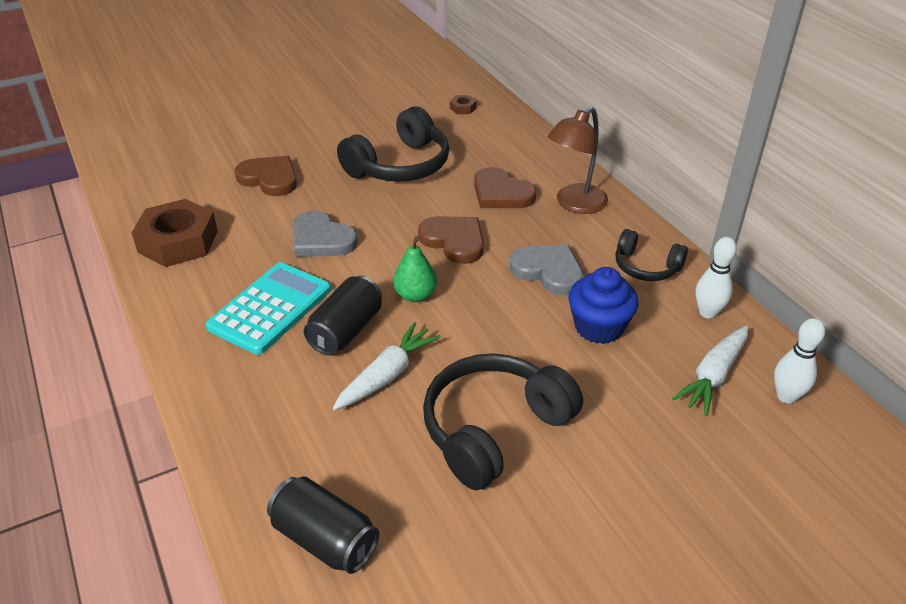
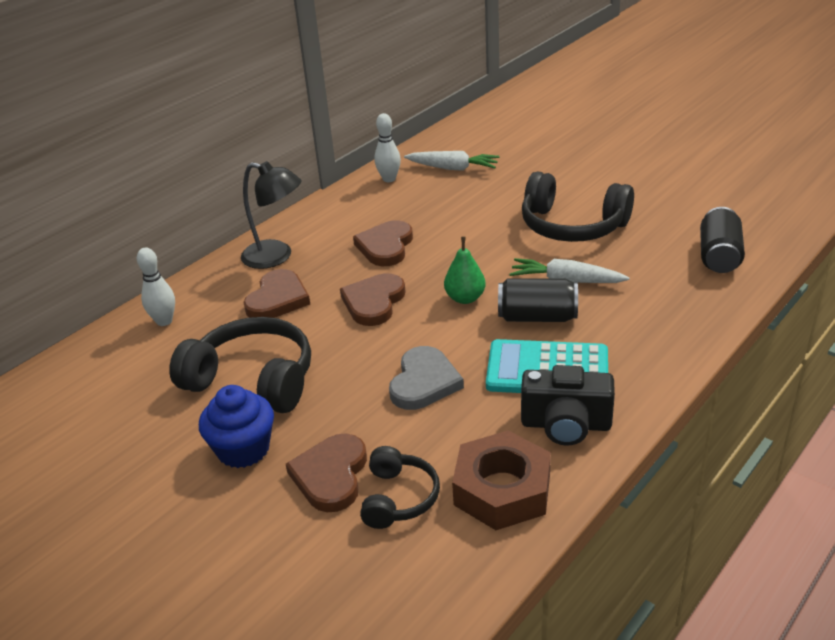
camera: 110 degrees left, 5 degrees down
(201, 293) = (566, 425): none -> black camera
(463, 108) = (93, 377): brown nut -> none
(548, 271) = (385, 246): grey heart -> brown heart
(574, 204) = (276, 257): brown lamp -> black lamp
(598, 327) = (437, 212): blue cupcake -> blue cupcake (243, 449)
(646, 267) = (350, 209): black headphones -> black headphones (398, 498)
(786, 396) = (451, 146): white bowling pin -> white bowling pin (164, 321)

